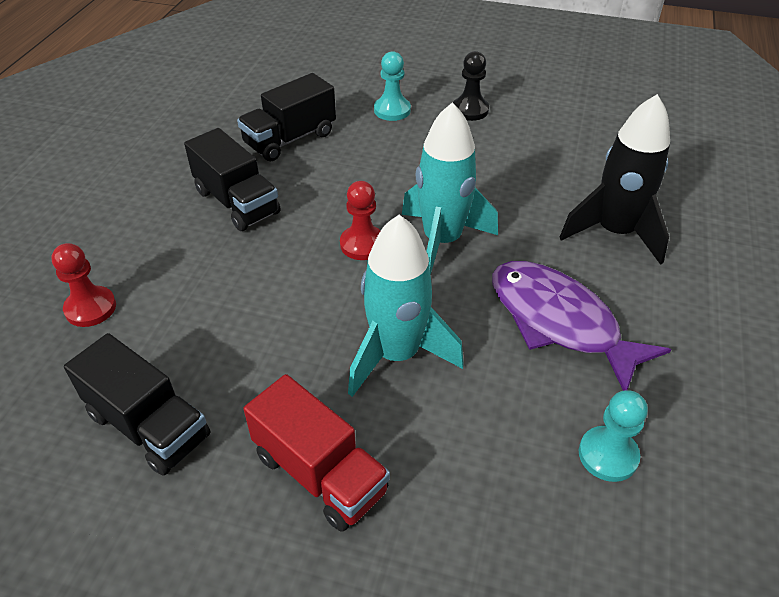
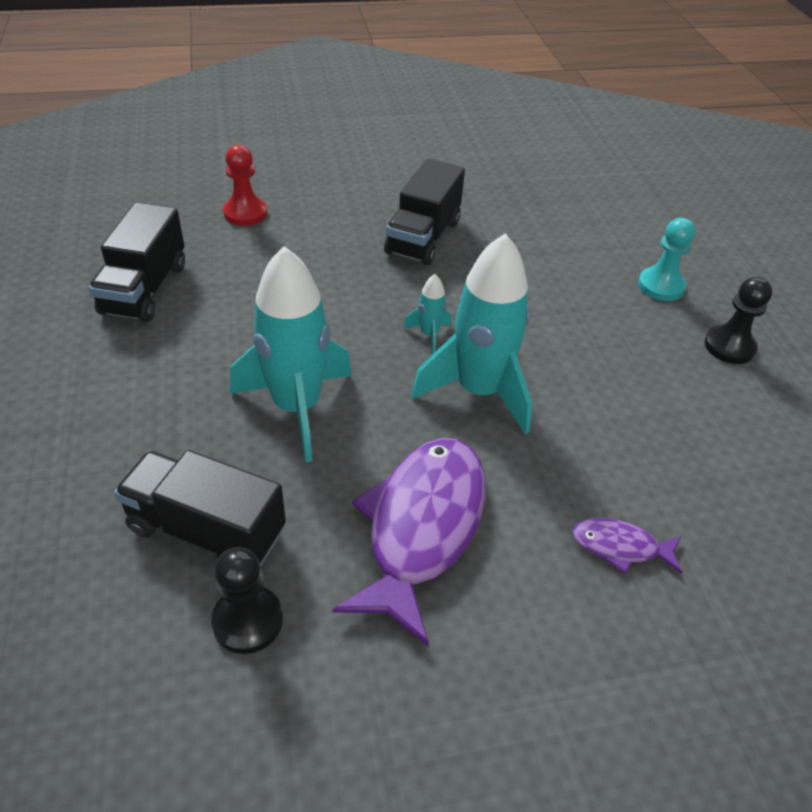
camera: 60 degrees right, 0 degrees up
(290, 139) = (541, 235): black truck -> black truck (207, 530)
(320, 473) = (137, 402): red truck -> none
(362, 244) = (429, 335): red pawn -> turquoise rocket
(608, 455) = (248, 621): turquoise pawn -> black pawn
(614, 232) = (620, 547): black rocket -> purple fish

